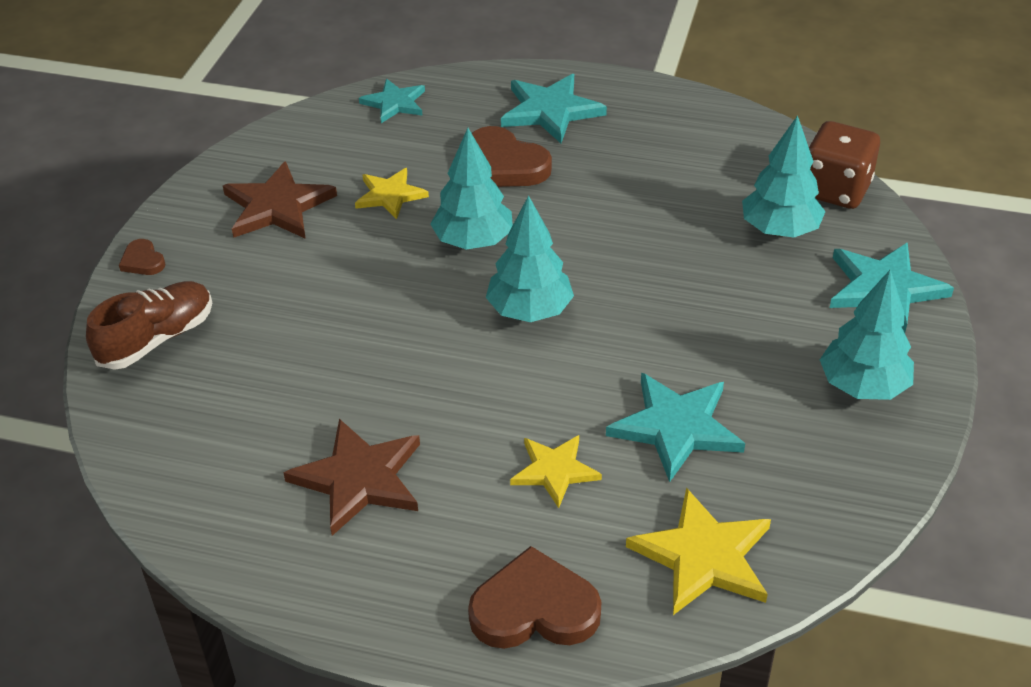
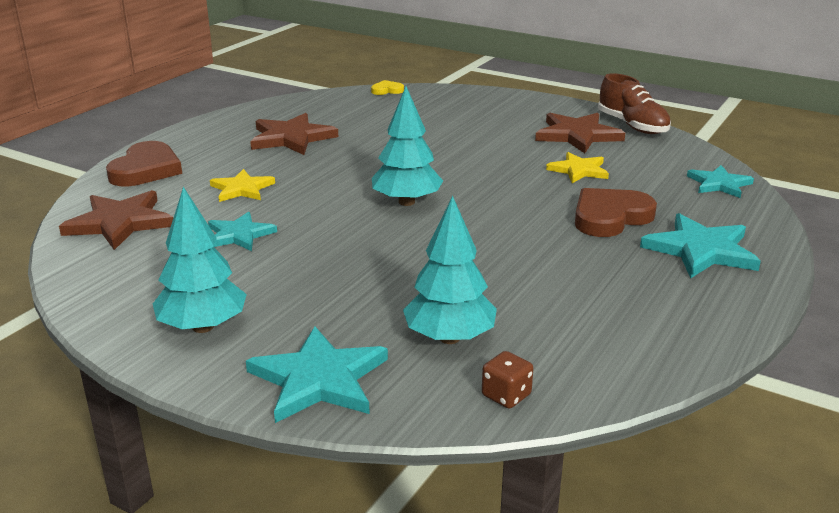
camera: 105 degrees right, 15 degrees down
(116, 425) = (387, 90): none -> yellow heart
(143, 261) = (531, 99): brown heart -> none
(157, 339) = (453, 100): brown shoe -> brown shoe (632, 126)
(473, 241) = (504, 192): turquoise tree -> none
(676, 427) = (239, 235): turquoise star -> turquoise star, size x0.65
(703, 556) = (120, 223): yellow star -> brown star
(835, 190) = (506, 395): brown dice -> brown dice, size x0.50

